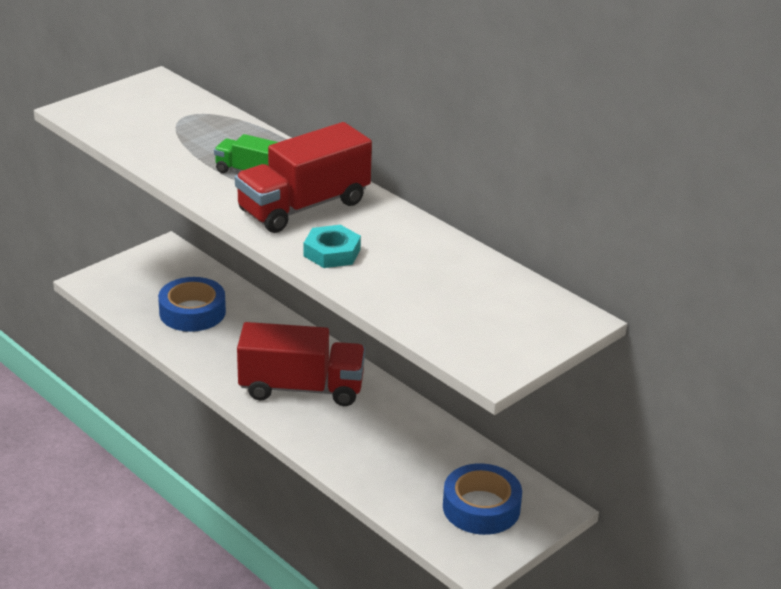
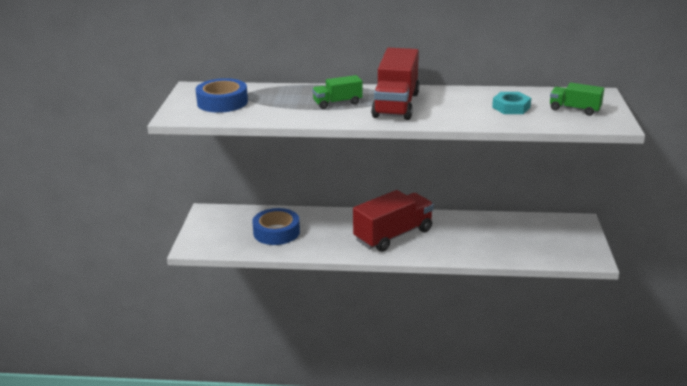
camera: 40 degrees left, 5 degrees down
(332, 252) = (452, 115): turquoise nut -> turquoise nut (511, 107)
(481, 507) = (555, 237): blue tape -> blue tape (222, 102)
(490, 322) = (574, 109): none -> green truck

